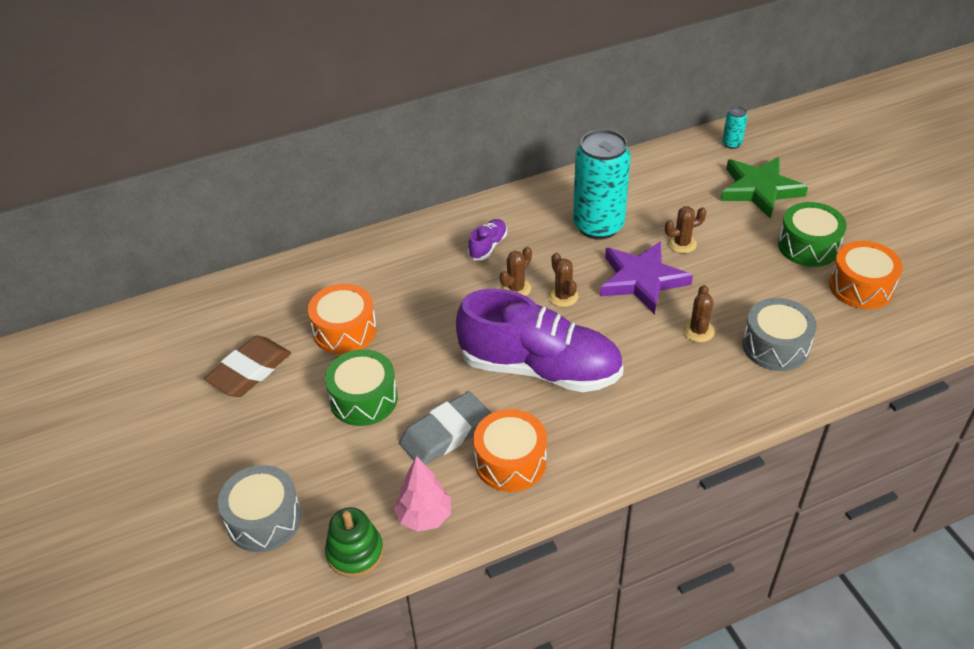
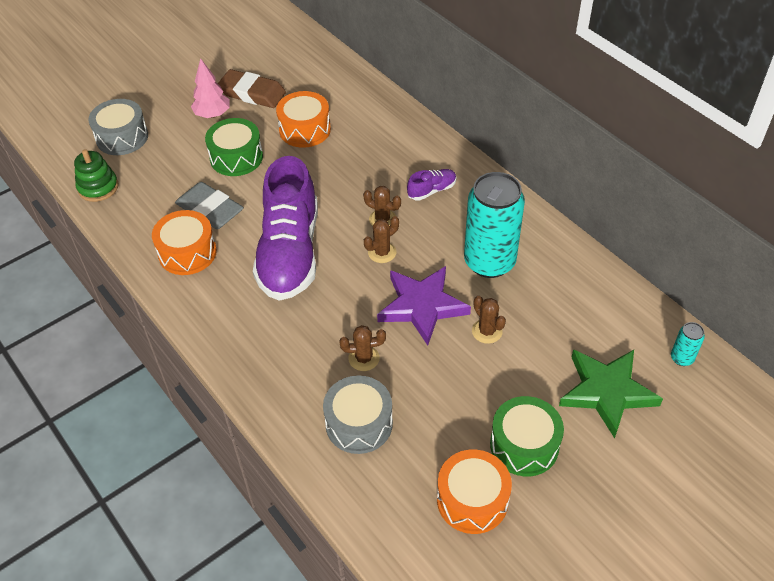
camera: 75 degrees right, 5 degrees up
(424, 516) = (131, 215): pink tree -> pink tree (212, 115)
(488, 246) = (432, 190): purple shoe -> purple shoe turned 45 degrees counterclockwise

